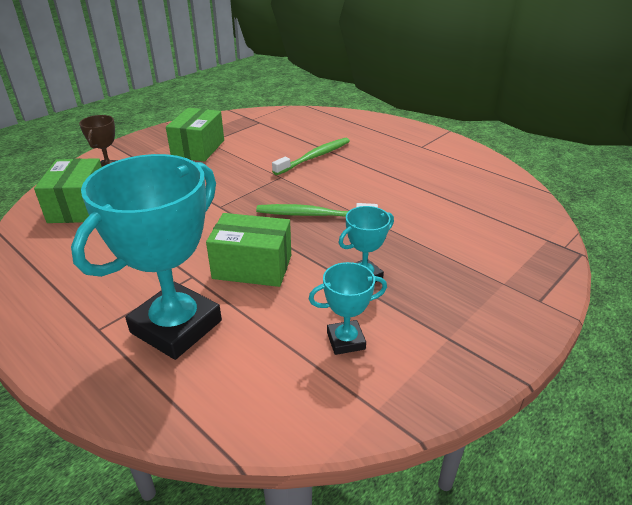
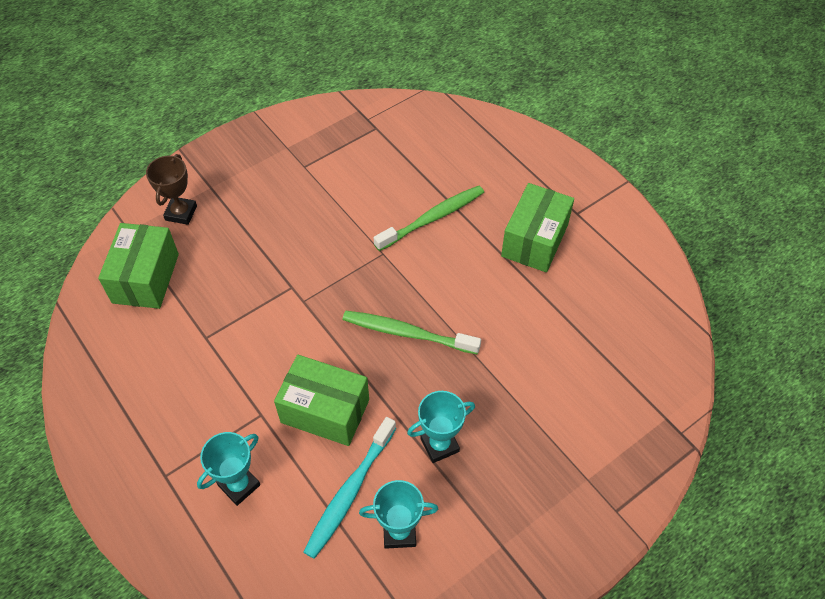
camera: 10 degrees right, 20 degrees up
(176, 326) = (239, 485): turquoise trophy -> turquoise trophy, size x0.48
(198, 149) = (290, 180): green box -> green box (534, 240)
(288, 318) = (349, 492): none -> turquoise toothbrush

